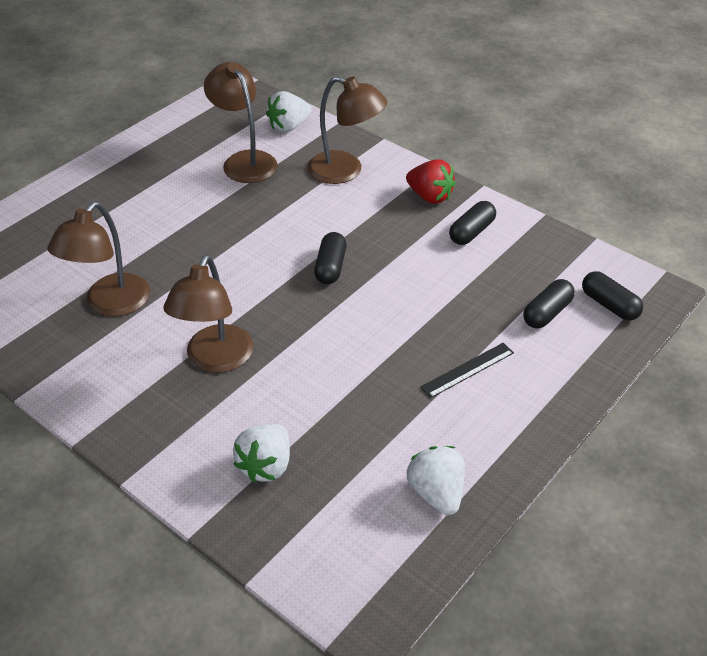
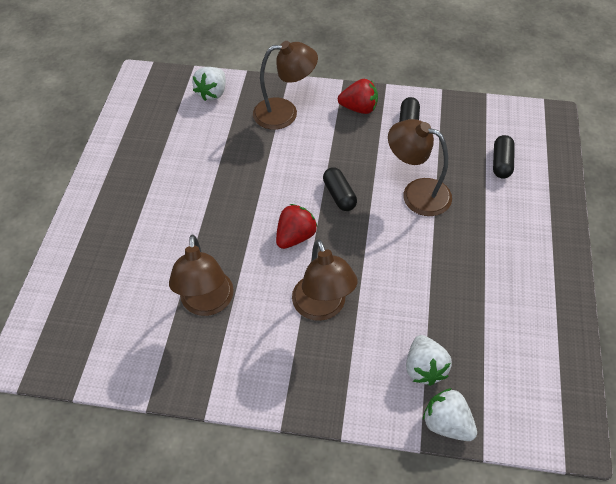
camera: 30 degrees left, 10 degrees up
(244, 161) = (204, 136): brown lamp -> brown lamp (416, 193)
(249, 285) = (295, 236): none -> red strawberry
(436, 493) = (541, 327): white strawberry -> white strawberry (447, 423)
(467, 370) = (488, 229): black ruler -> none
(609, 305) = (532, 139): black capsule -> none

